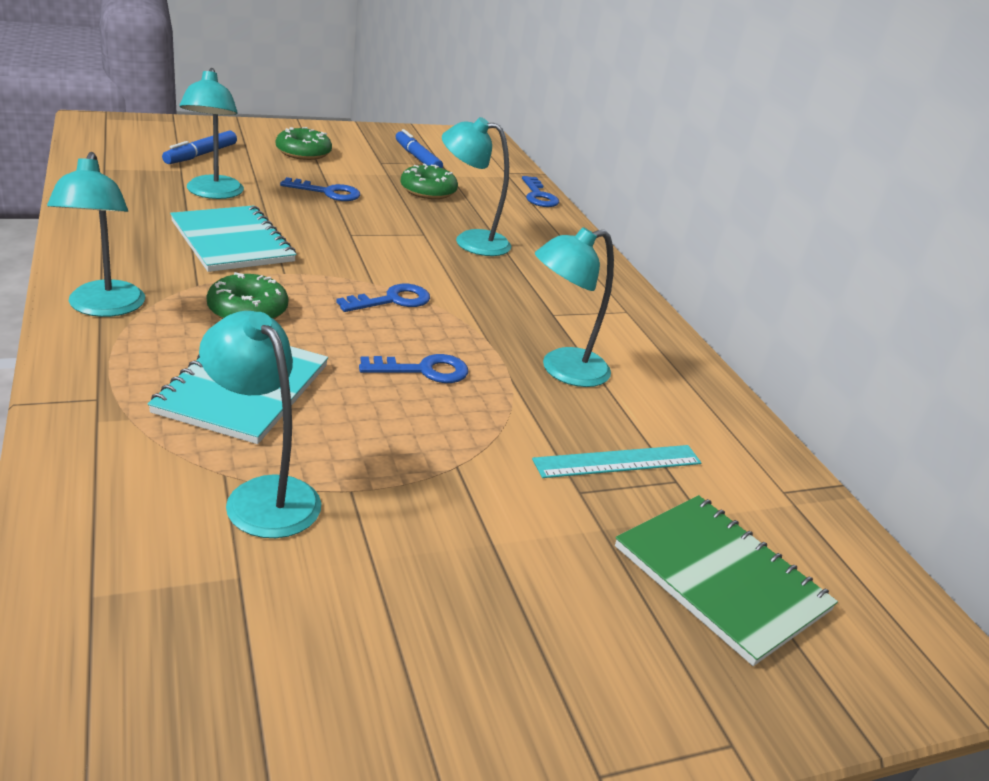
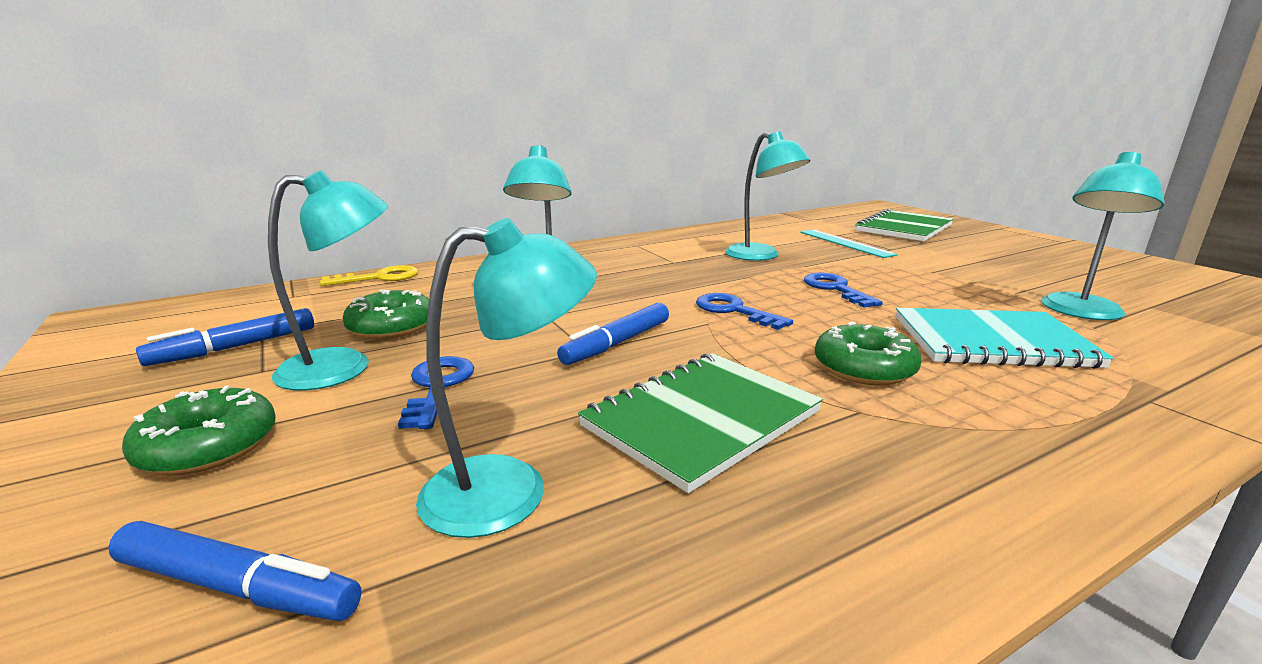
camera: 95 degrees left, 10 degrees down
(104, 308) = (1021, 457): turquoise lamp -> turquoise lamp (344, 367)
(232, 241) = (702, 419): turquoise notebook -> green notebook
(354, 244) = (617, 343): none -> blue marker
(538, 196) = (380, 278): blue key -> yellow key

